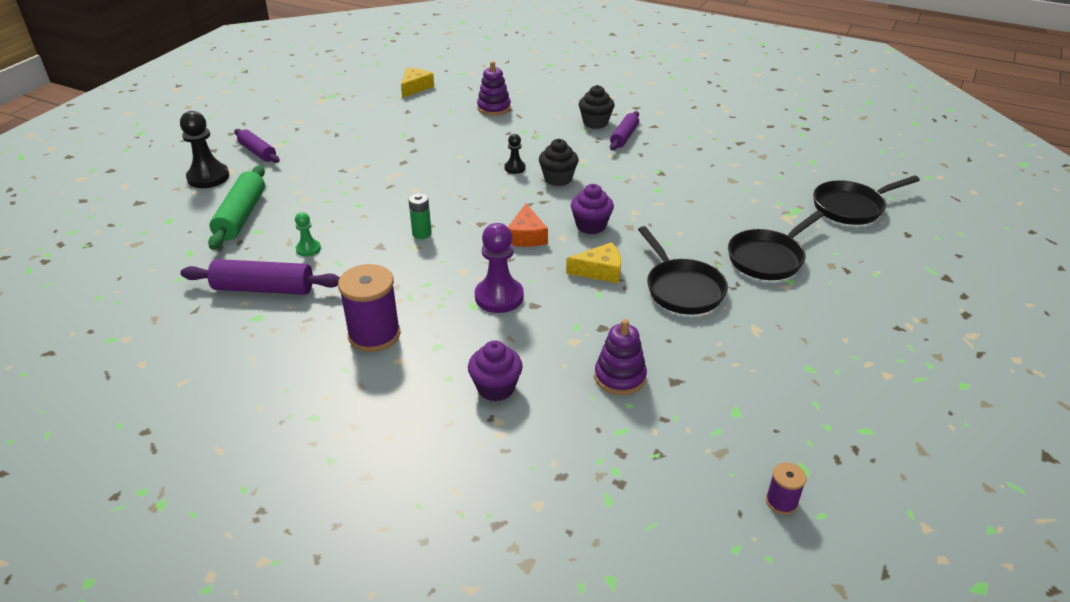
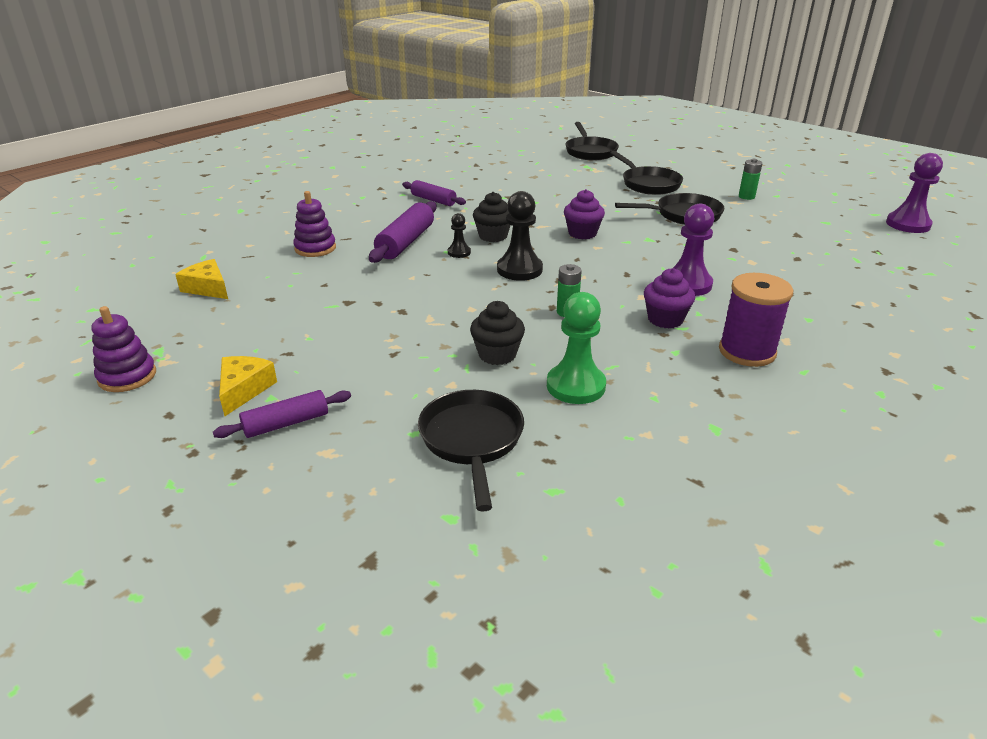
camera: 75 degrees left, 5 degrees down
(208, 177) = (333, 475): black pawn -> black pawn (519, 270)
(241, 216) = (472, 440): green rolling pin -> black pan
(264, 288) = (656, 422): purple rolling pin -> purple rolling pin (406, 242)
(308, 249) = (575, 386): green pawn -> green pawn, size x1.88
(496, 388) = (818, 299): purple cupcake -> purple cupcake (665, 319)
(526, 236) = (589, 261): orange cheese -> none
(595, 123) = (395, 207): black cupcake -> black cupcake (497, 354)
(600, 271) = (654, 239): yellow cheese -> yellow cheese (244, 390)
(620, 377) = (795, 251): purple stacking toy -> purple stacking toy (127, 376)
(781, 502) = (908, 224): purple spool -> purple pawn
(783, 339) = (746, 197): none -> green battery

